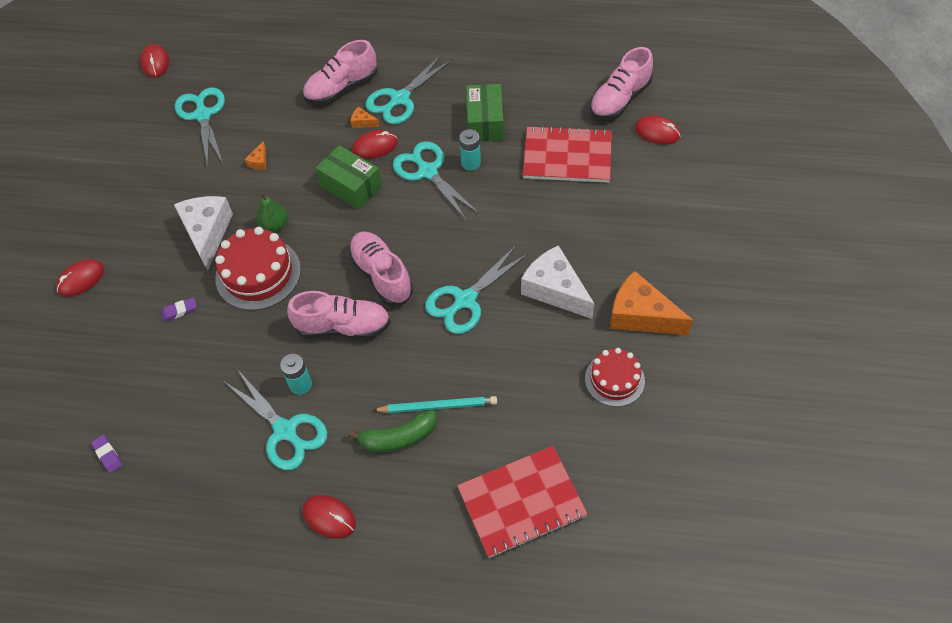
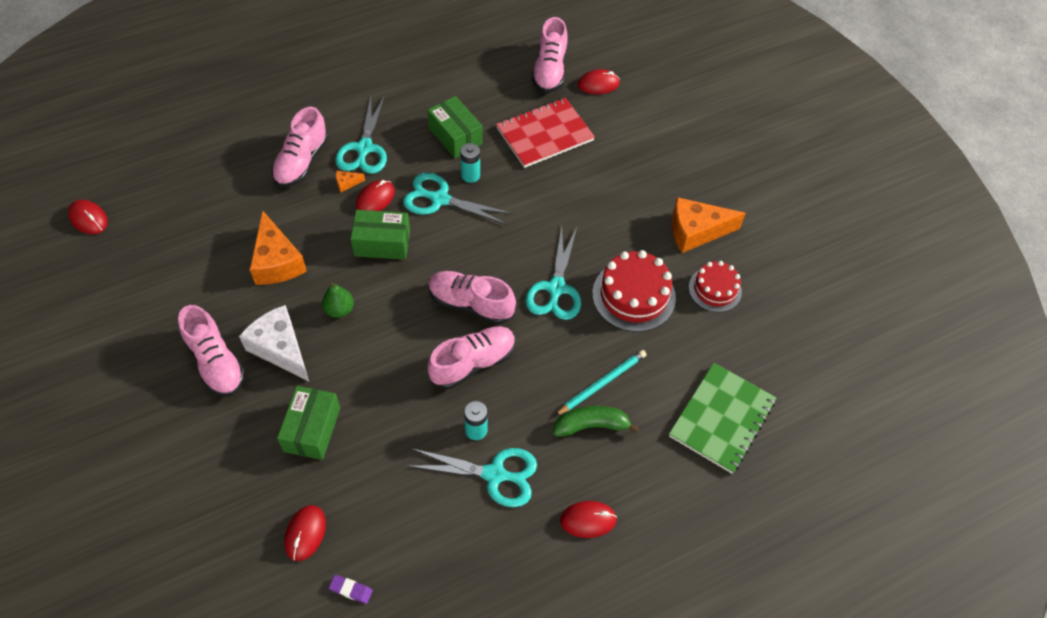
camera: 40 degrees left, 0 degrees up
(81, 279) = (186, 454): red mouse -> red mouse (305, 533)
(155, 219) = (216, 362): none -> pink shoe
(179, 311) = (312, 429): purple eraser -> green box
(203, 115) = (183, 245): turquoise scissors -> none
(258, 274) = (359, 359): red cake -> red cake (633, 295)
(259, 161) = (277, 261): orange cheese -> orange cheese, size x2.43
(398, 438) = (591, 425): green banana -> green banana turned 135 degrees counterclockwise
(521, 502) = (722, 418): red notebook -> green notebook
(555, 290) = (618, 244): white cheese -> none

